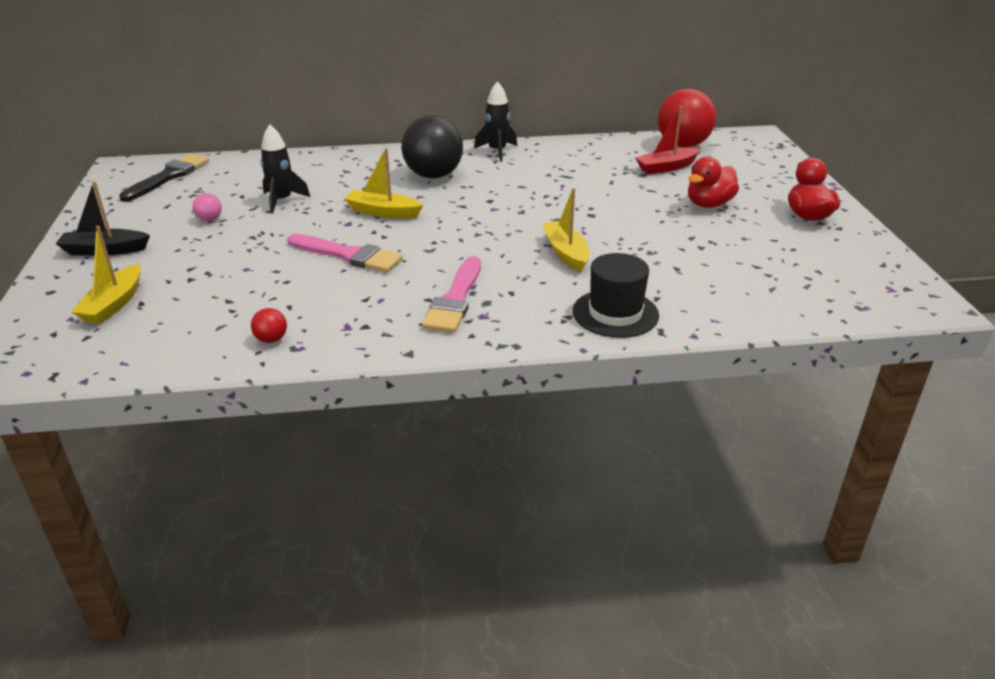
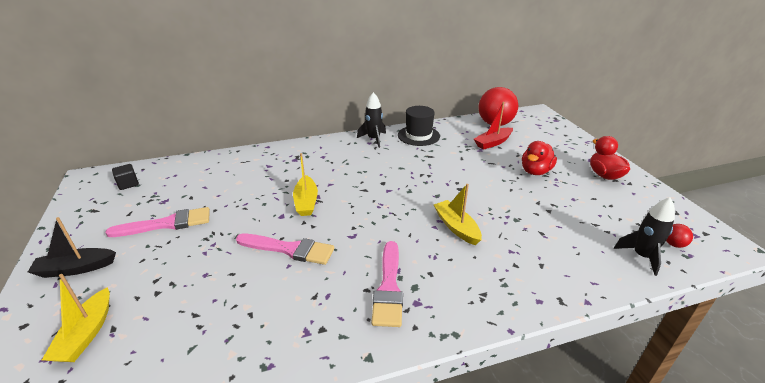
camera: 10 degrees left, 0 degrees up
(168, 177) = (128, 184): black brush -> black cube
(209, 219) = (167, 224): pink ball -> pink brush
(271, 339) = (241, 359): red ball -> red ball (673, 244)
(282, 201) = (224, 199): black rocket -> black rocket (642, 256)
(383, 212) = (306, 202): yellow boat -> yellow boat turned 105 degrees counterclockwise
(433, 175) = (335, 164): black ball -> none
(615, 313) = (518, 286): black hat -> black hat (418, 135)

